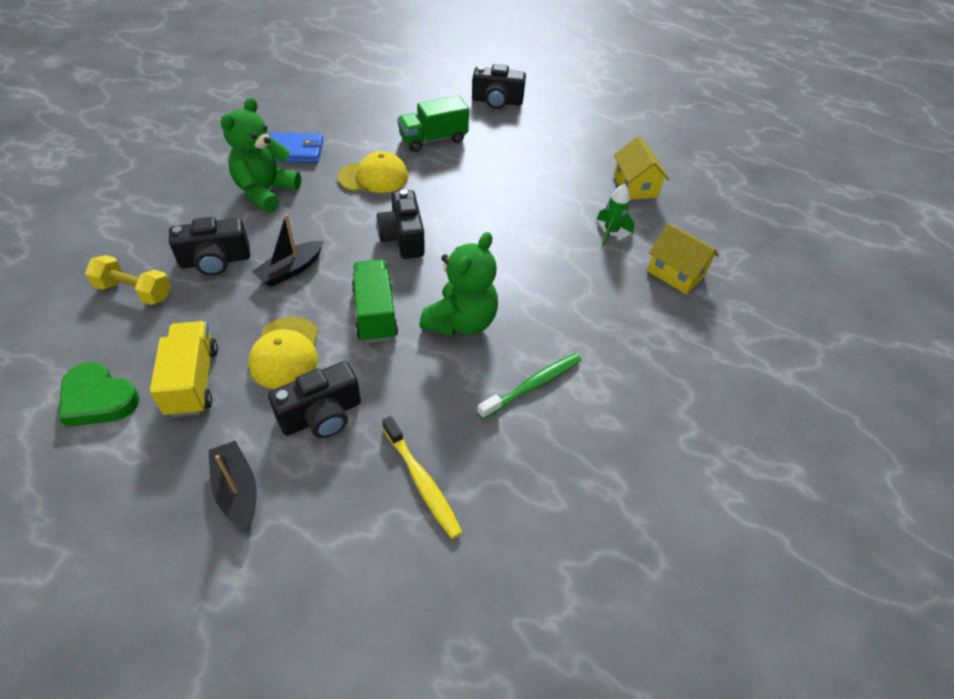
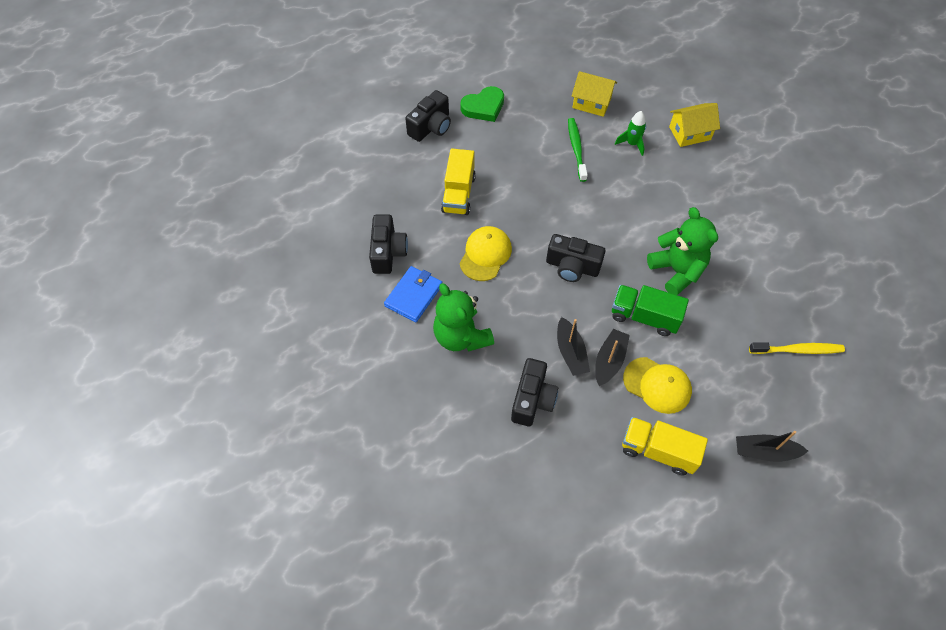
camera: 55 degrees left, 10 degrees up
(98, 399) = (648, 517): green heart -> green heart (483, 107)
(134, 291) = (540, 466): yellow dumbbell -> none
(296, 303) = (609, 361): none -> black boat
(321, 415) = (723, 384): black camera -> black camera (388, 252)
(433, 139) = (458, 194): green truck -> yellow truck
(533, 385) = (749, 259): green toothbrush -> green toothbrush (576, 149)

